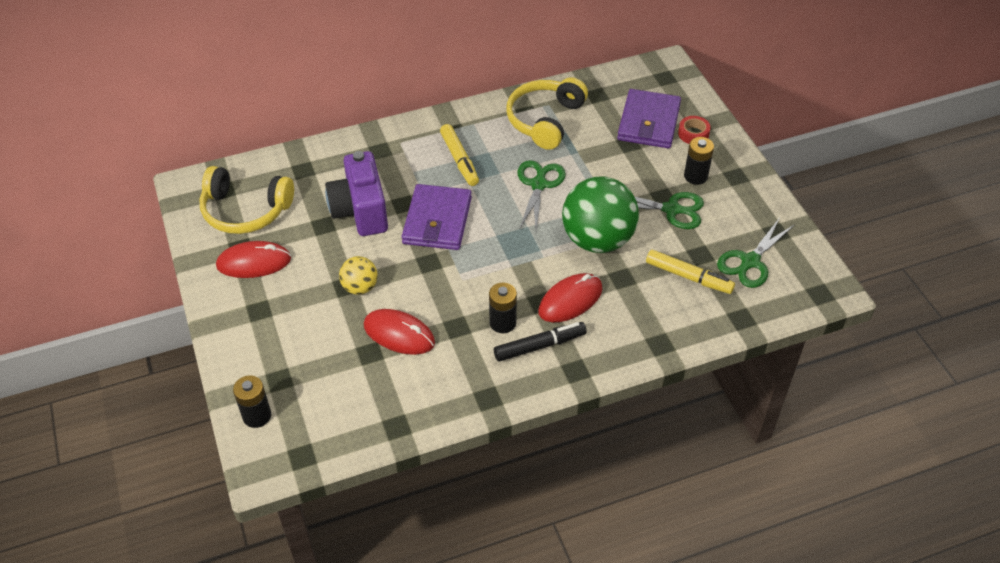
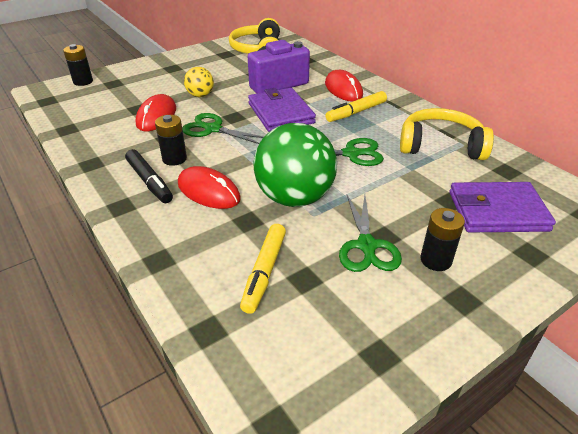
camera: 75 degrees right, 10 degrees down
(254, 262) = (213, 60): red mouse -> red mouse (343, 89)
(437, 220) = (281, 113): purple wallet -> purple wallet turned 75 degrees clockwise
(693, 134) = (509, 250): red tape -> none
(750, 262) = (310, 330): green scissors -> green scissors (212, 129)

